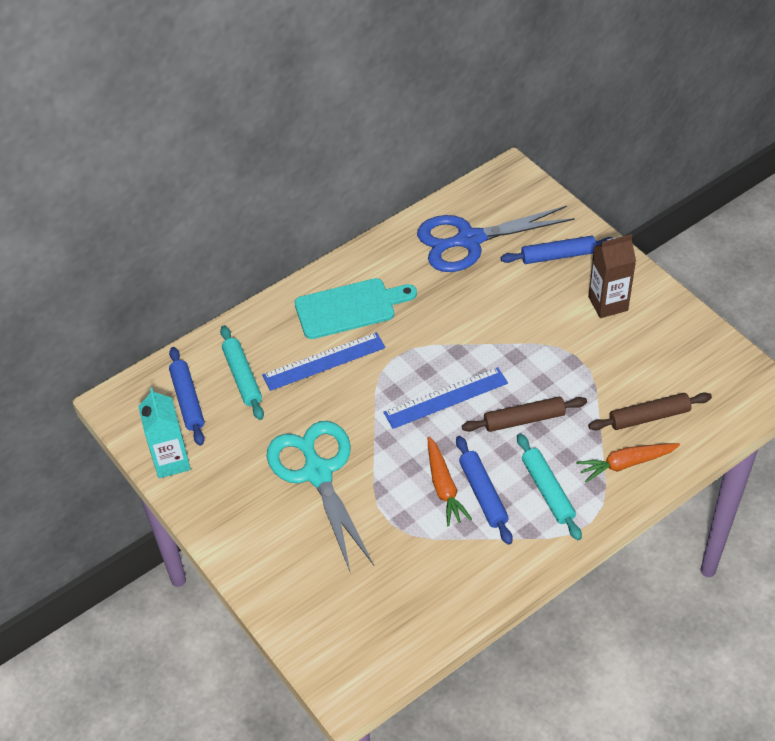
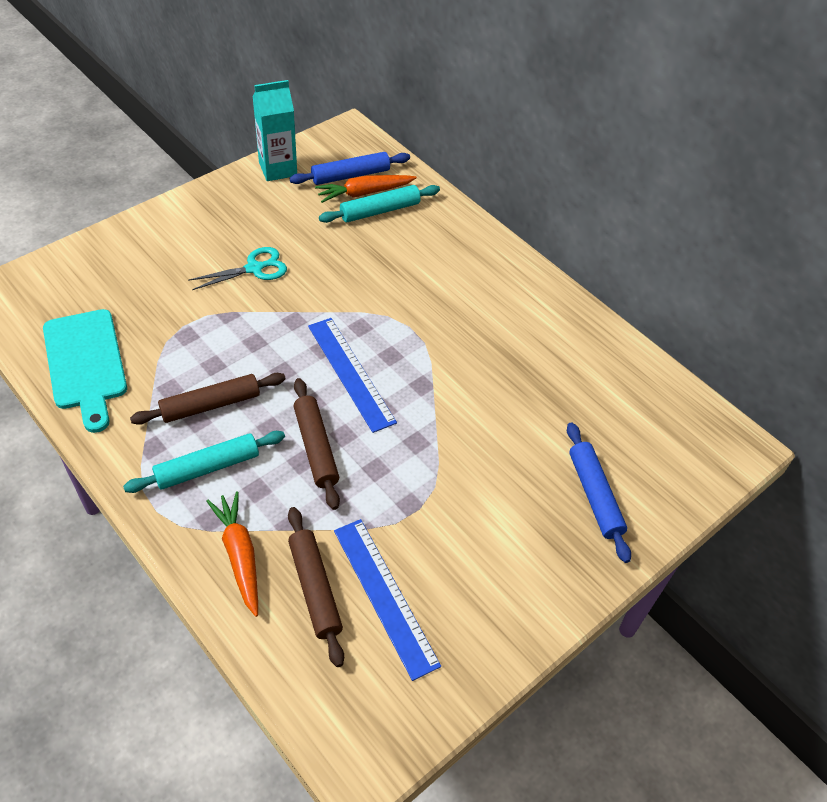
camera: 80 degrees right, 0 degrees up
(318, 473) = (254, 268): turquoise scissors -> turquoise scissors, size x0.52
(324, 361) = (402, 270): blue ruler -> blue ruler (385, 596)
(349, 308) = (480, 289): turquoise cutting board -> turquoise cutting board (85, 363)
(444, 487) = (224, 370): orange carrot -> orange carrot (364, 193)
(469, 240) = (605, 399): blue scissors -> none
(483, 494) = (210, 405): blue rolling pin -> brown rolling pin
(608, 303) = (514, 551): brown carton -> none

